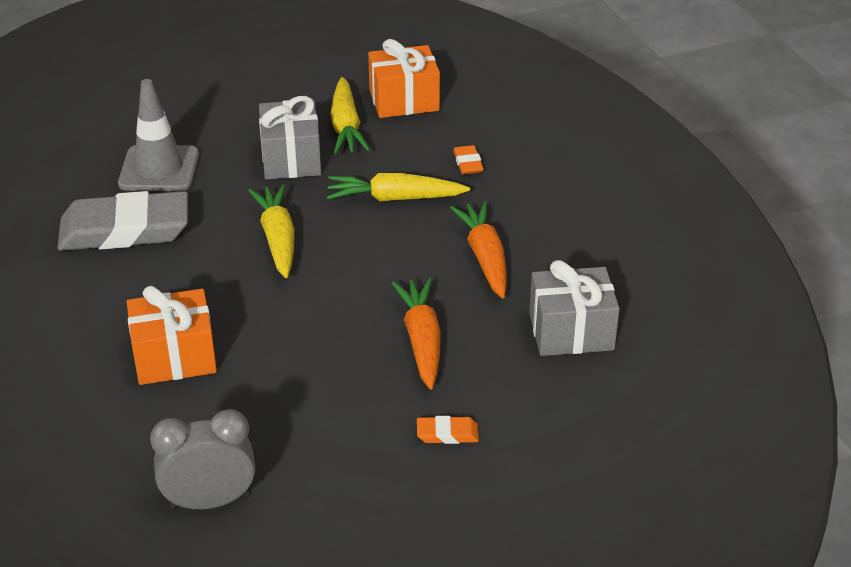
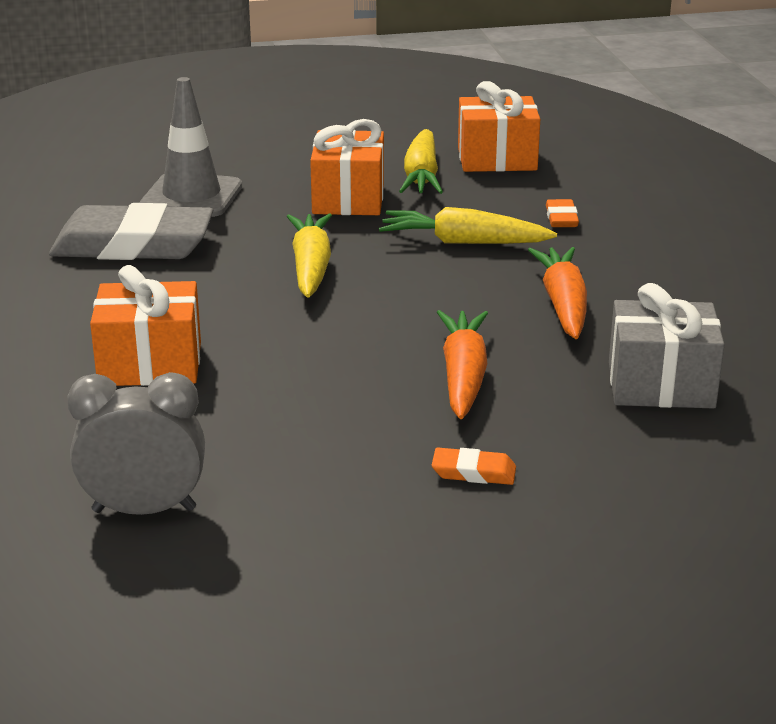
camera: 10 degrees right, 10 degrees down
(291, 159) = (348, 199): grey gift -> orange gift

